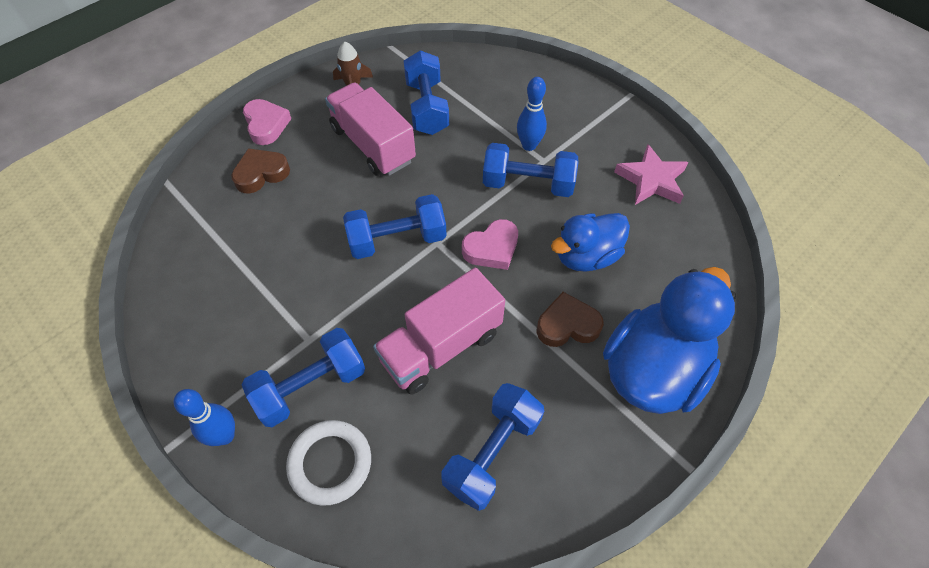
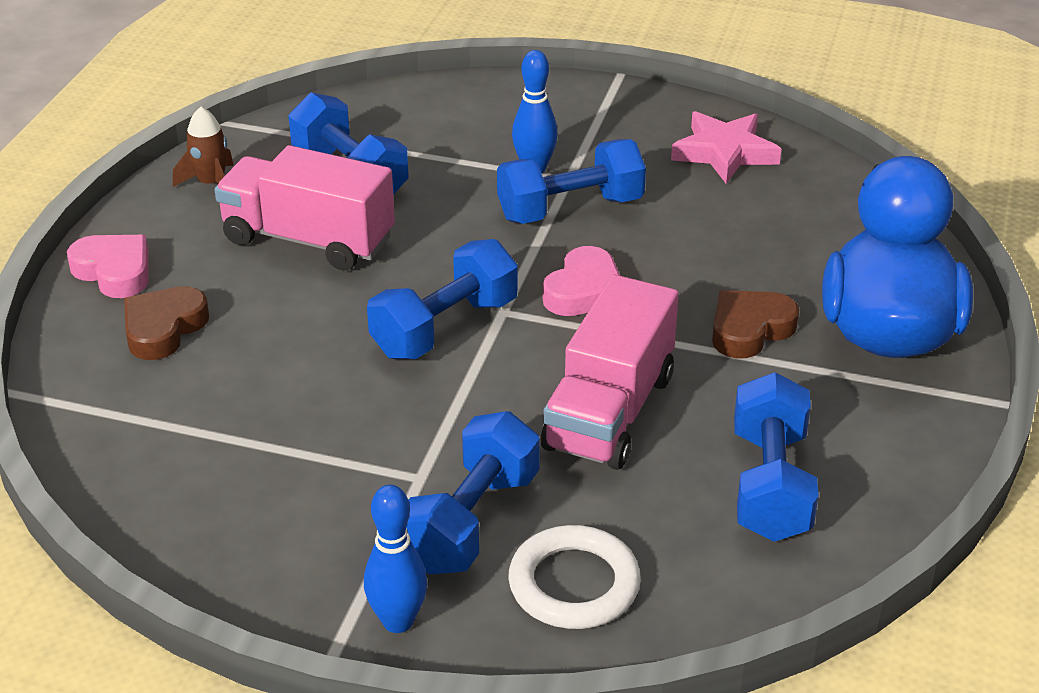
camera: 30 degrees left, 20 degrees down
(586, 256) = (712, 255): blue duck -> none

